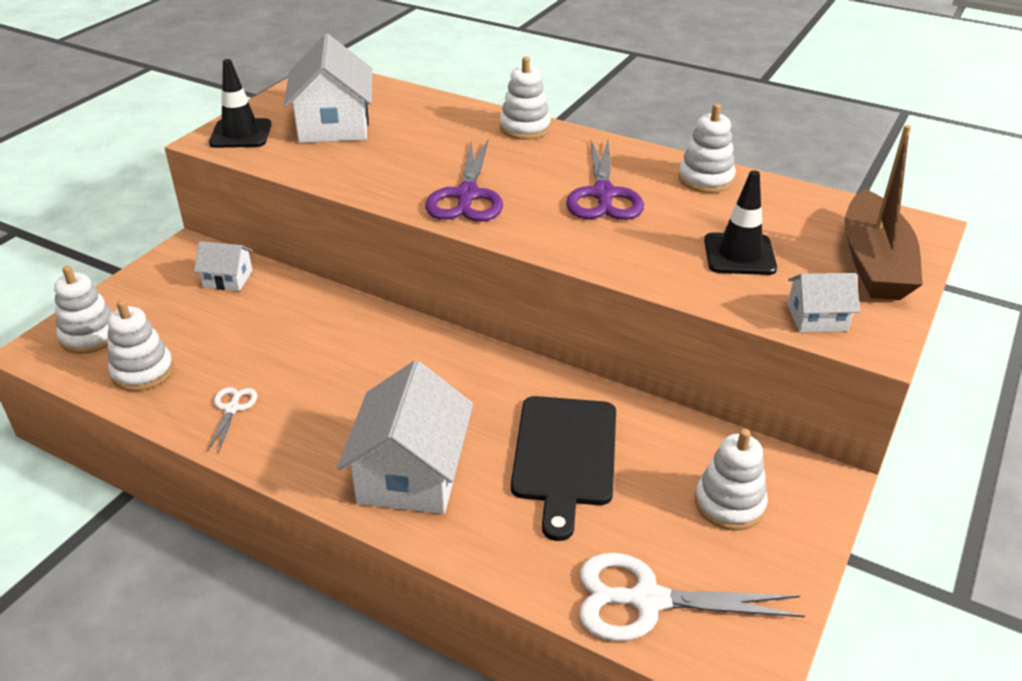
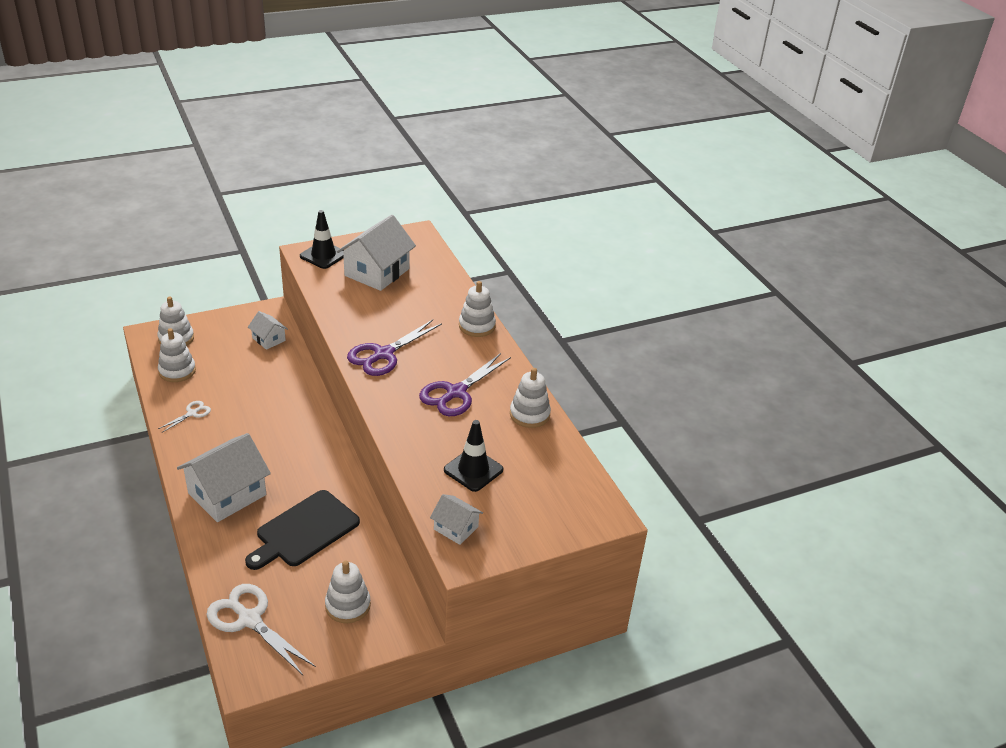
camera: 35 degrees right, 0 degrees up
(874, 263) = (541, 519): brown boat -> none

